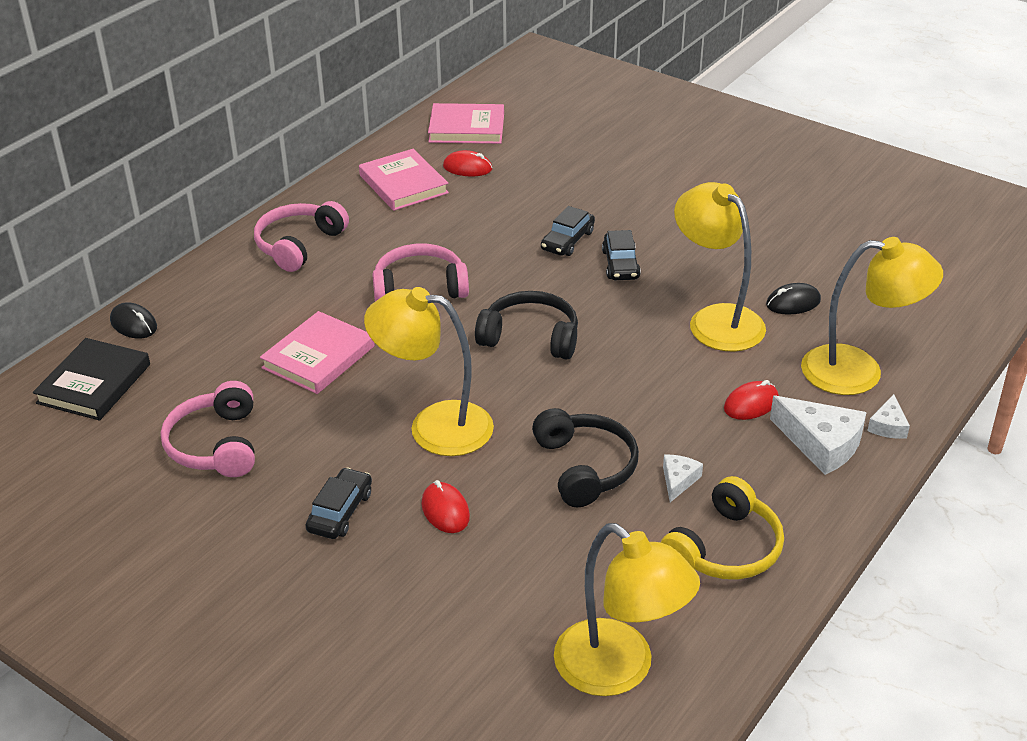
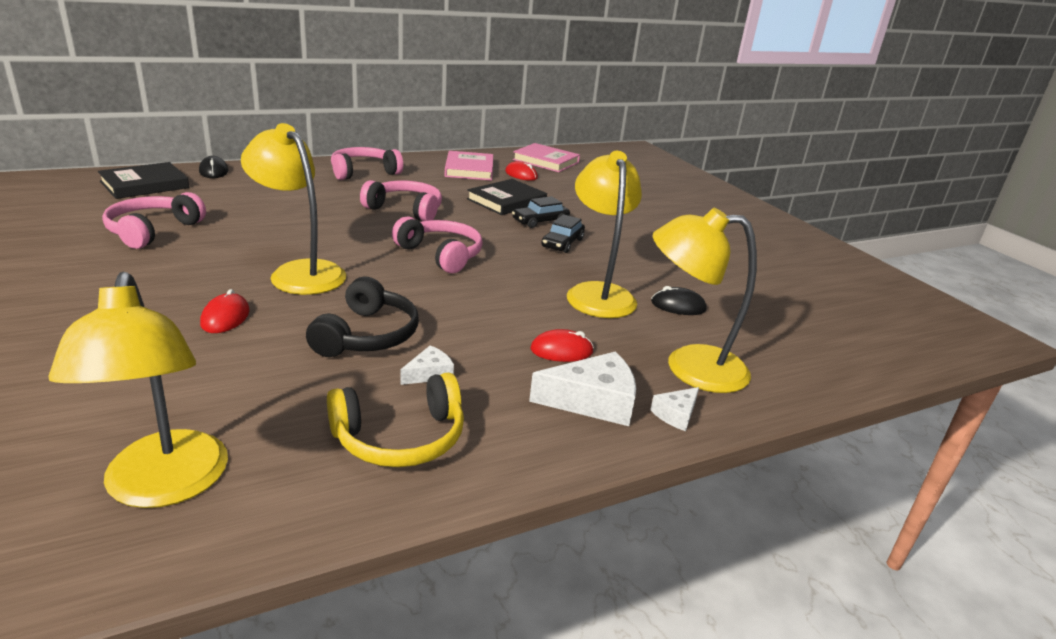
camera: 25 degrees right, 10 degrees down
(318, 357) = (288, 217): pink book -> none
(340, 512) = (158, 289): black car -> none
(501, 222) = (506, 201): none -> black book
(530, 337) = (441, 255): black headphones -> pink headphones
(821, 444) = (593, 401): white cheese -> white cheese turned 75 degrees counterclockwise
(859, 372) = (689, 367): yellow lamp -> yellow lamp turned 150 degrees clockwise

